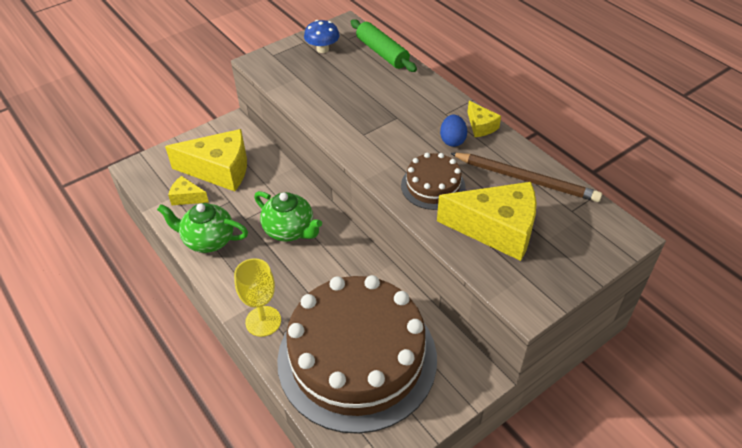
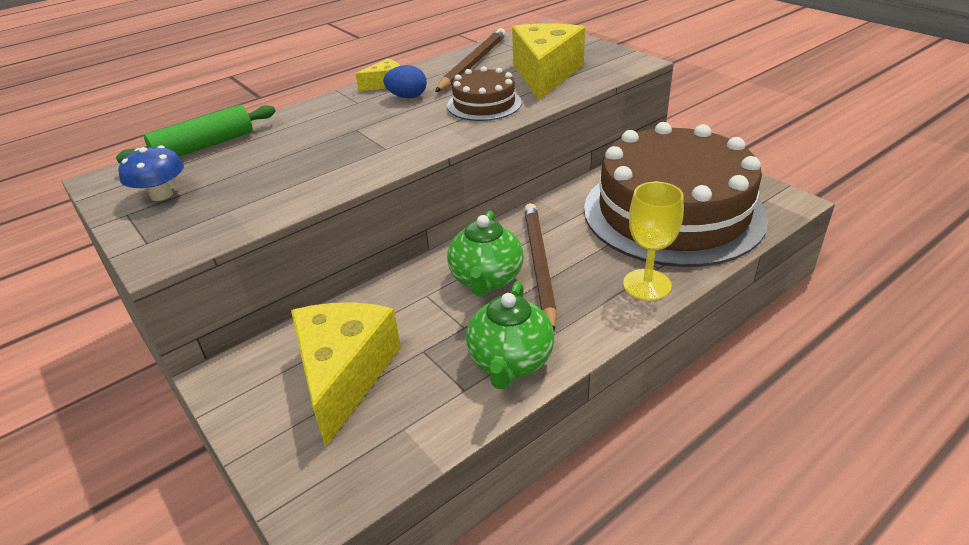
camera: 90 degrees left, 10 degrees down
(187, 197) = (409, 408): yellow cheese -> none
(290, 230) = (486, 279): green teapot -> green teapot turned 150 degrees clockwise
(299, 259) = (539, 265): none -> brown pencil

